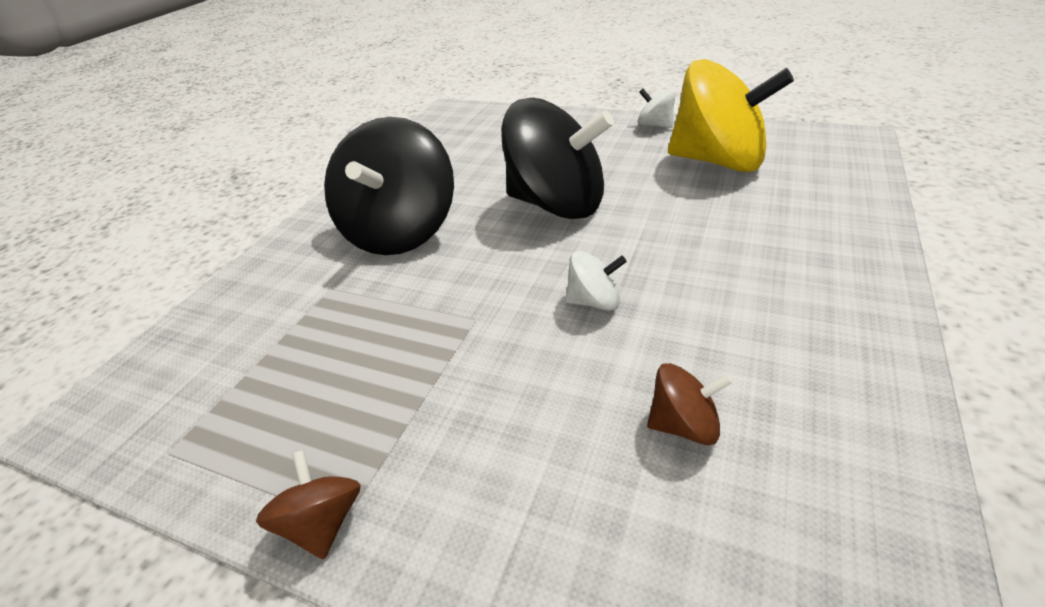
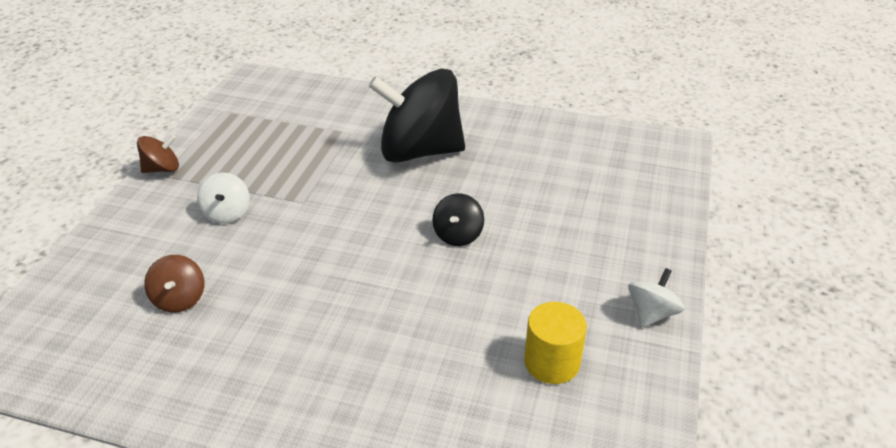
camera: 80 degrees right, 0 degrees up
(557, 204) = (458, 235): black spinning top -> black spinning top, size x0.43
(594, 301) = (310, 259): white spinning top -> white spinning top (227, 213)
(718, 161) = (552, 362): yellow spinning top -> yellow cylinder

